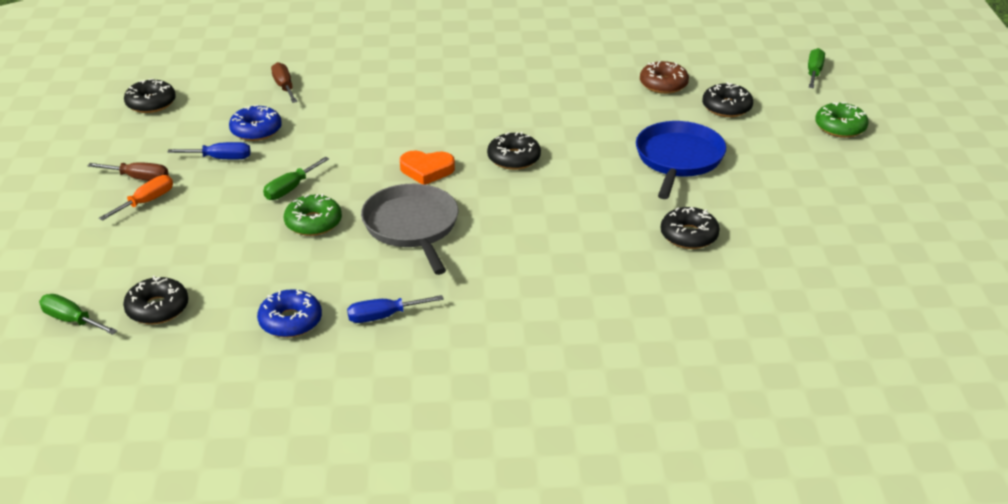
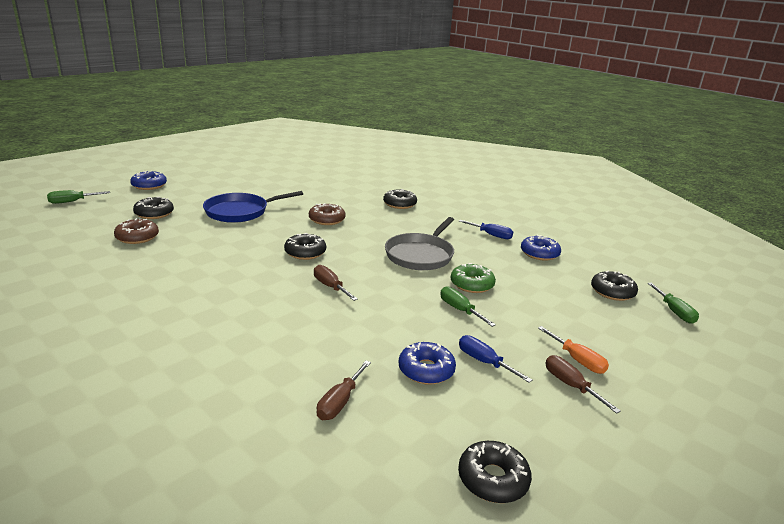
camera: 135 degrees left, 10 degrees down
(146, 202) = (577, 360): orange screwdriver -> orange screwdriver turned 120 degrees counterclockwise
(290, 189) = (460, 310): green screwdriver -> green screwdriver turned 120 degrees counterclockwise
(426, 143) = (330, 287): none -> brown screwdriver
(426, 170) = (361, 273): orange heart -> none
(586, 209) = (327, 220): none -> brown donut
(689, 235) = (313, 195): black donut -> black donut (399, 204)
(840, 127) = (149, 185): green donut -> blue donut

